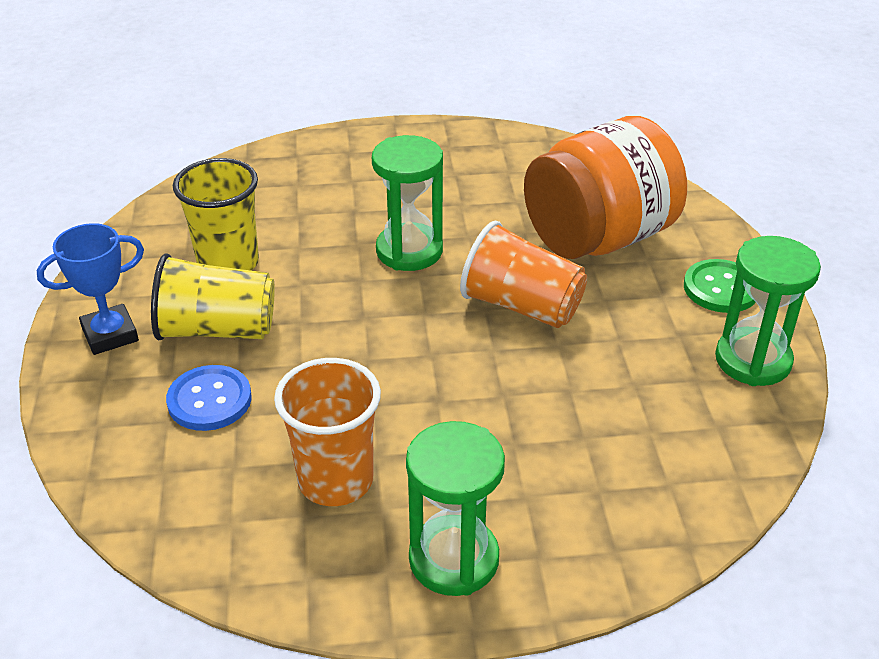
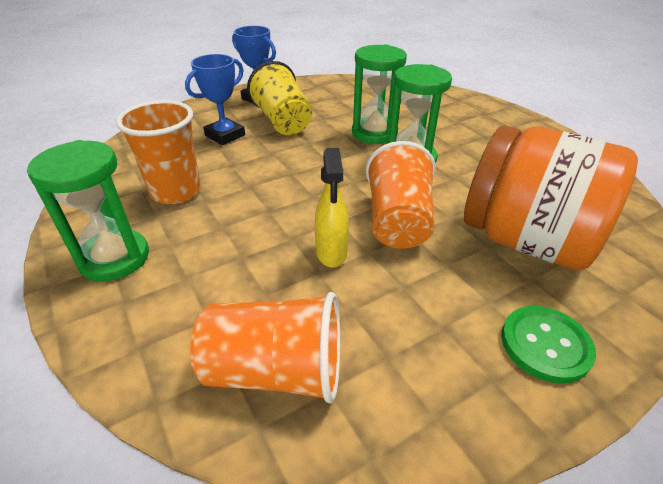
camera: 65 degrees right, 0 degrees up
(209, 400) = (225, 135): blue button -> blue trophy
(228, 264) = (339, 109): yellow cup -> none
(546, 371) = (331, 253): none -> yellow spray bottle
(684, 454) = (276, 370): none -> orange cup
(753, 360) = (452, 401): green hourglass -> green hourglass (374, 133)

